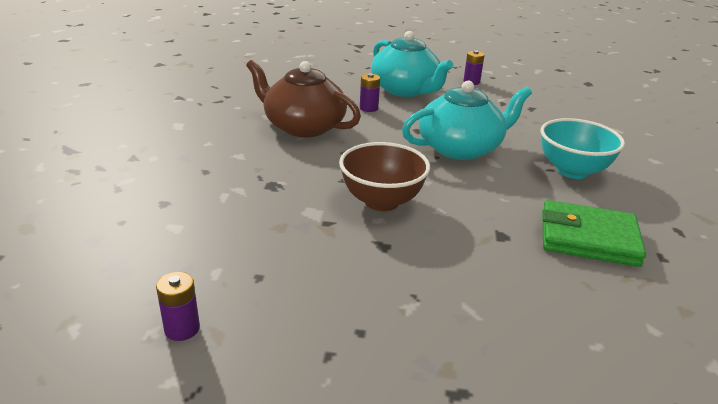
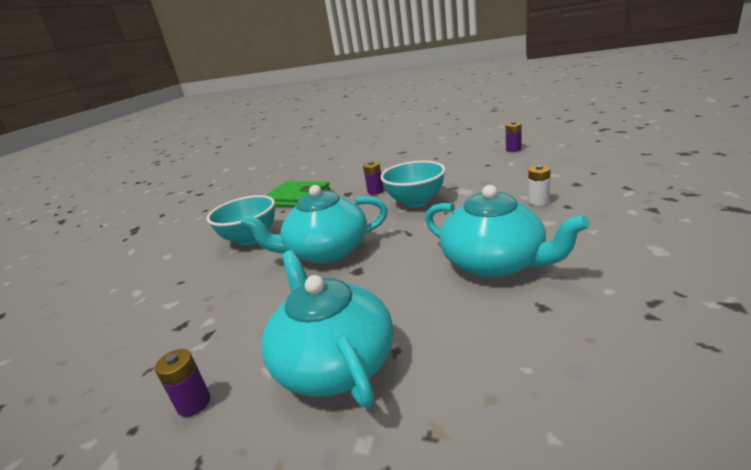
camera: 165 degrees left, 5 degrees down
(230, 181) = (538, 201): none -> white battery
(303, 126) = (494, 263): brown teapot -> turquoise teapot
(368, 108) = (409, 305): purple battery -> purple battery (375, 191)
(381, 201) = (416, 202): brown bowl -> turquoise bowl

